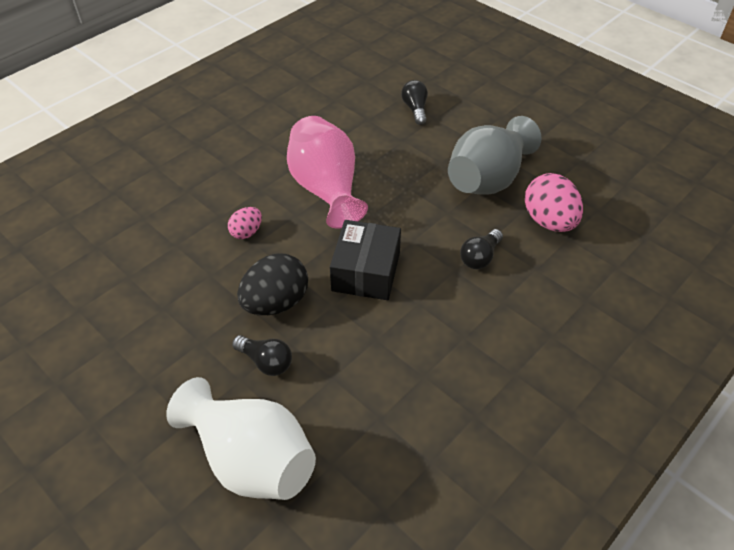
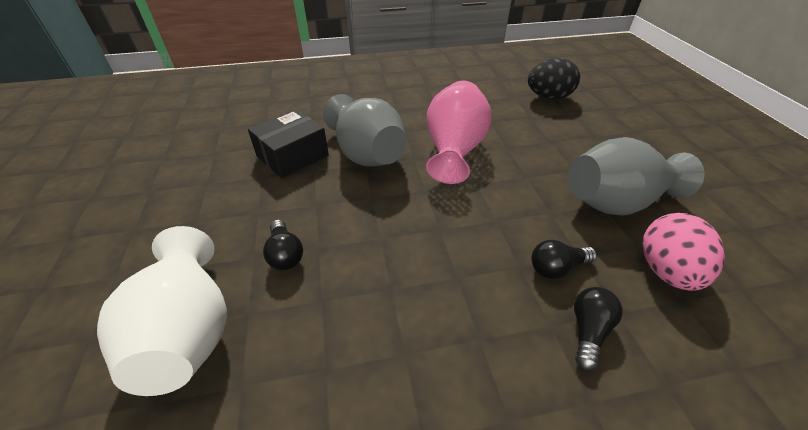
camera: 35 degrees right, 5 degrees down
(246, 232) = (367, 154): pink egg -> grey vase
(276, 303) = (338, 213): black egg -> black egg (548, 97)
(366, 272) = (432, 225): black box -> black box (292, 156)
(415, 109) = (579, 124): black light bulb -> black light bulb (588, 331)

